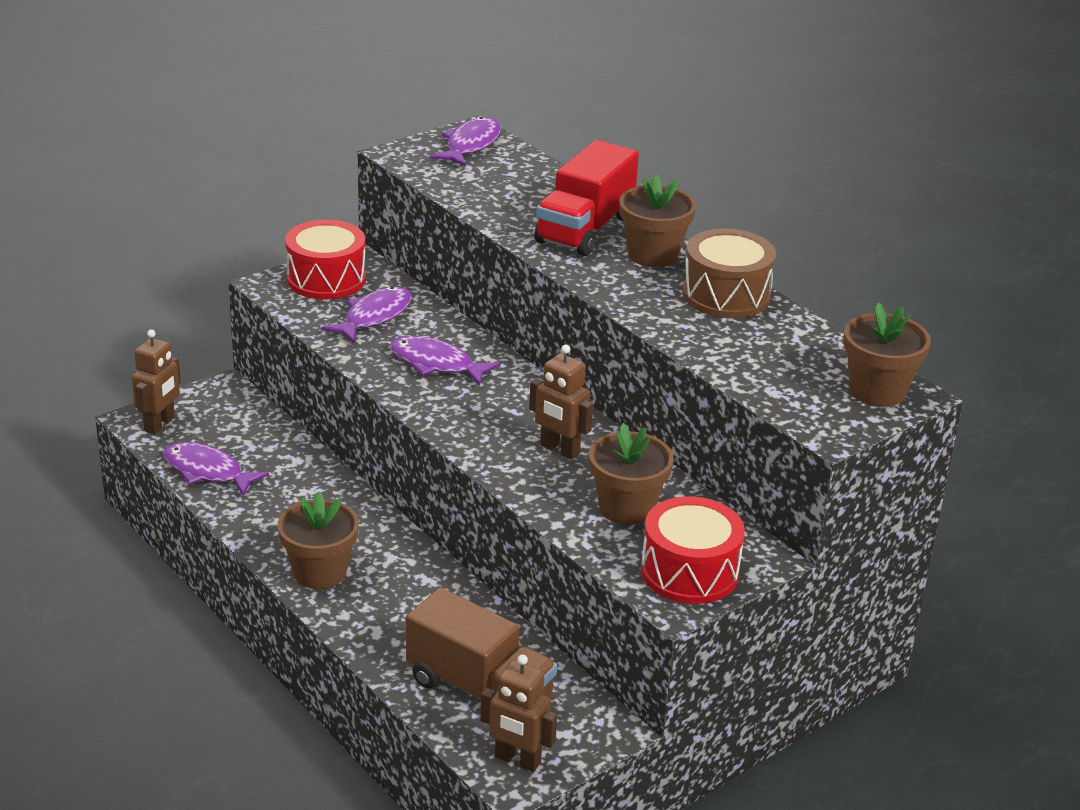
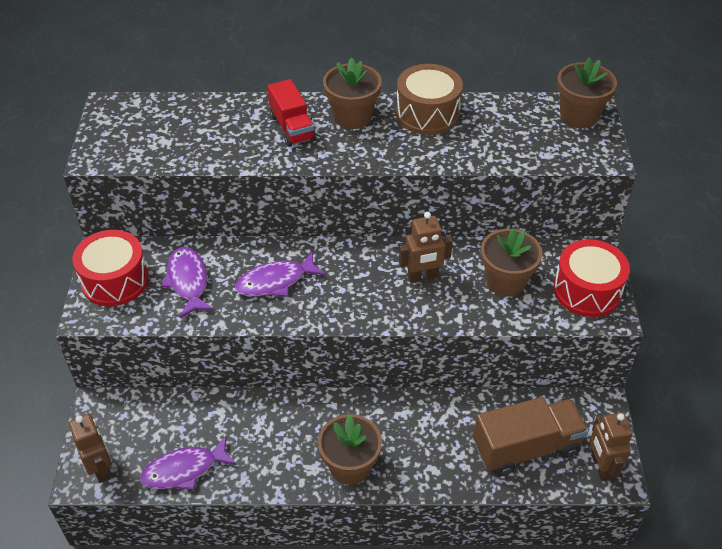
camera: 50 degrees left, 15 degrees up
(470, 145) = (125, 118): purple fish -> none
(517, 760) = (600, 467): brown robot -> brown robot turned 105 degrees clockwise
(585, 229) = (292, 128): red truck -> red truck, size x0.66

